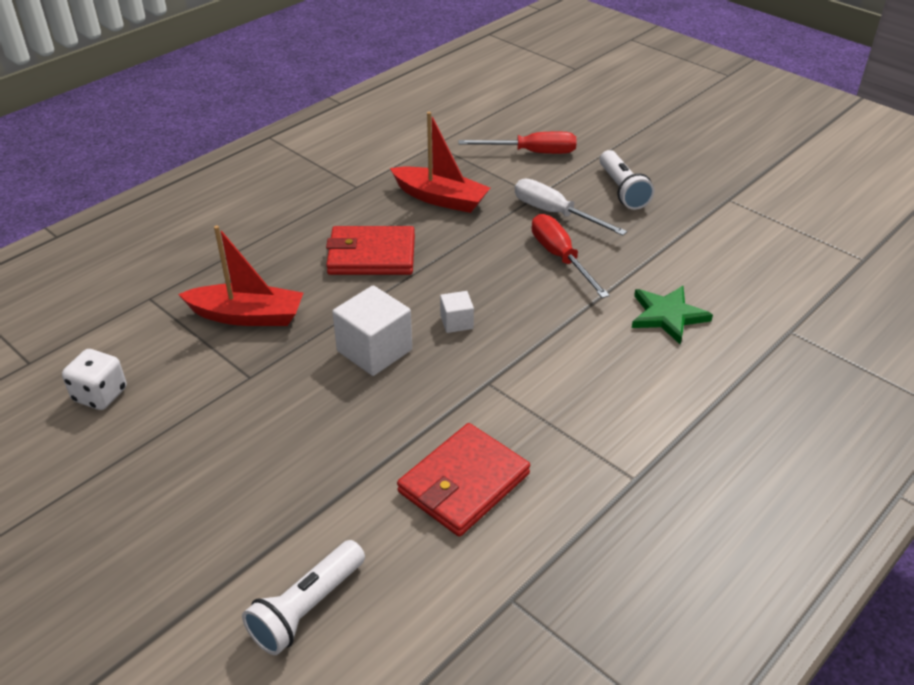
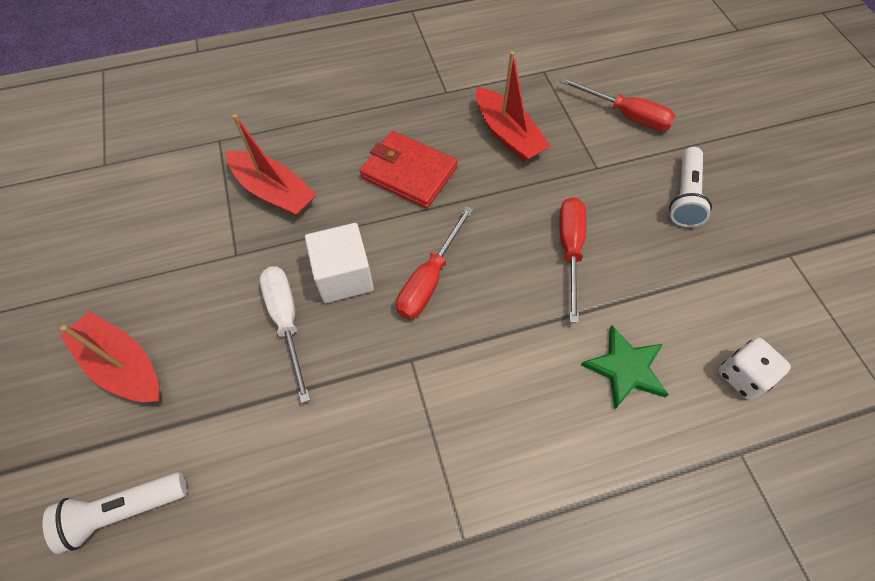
camera: 30 degrees right, 20 degrees up
(100, 395) = (127, 219): white dice -> white dice (742, 376)
(204, 505) = (123, 365): none -> red boat
(456, 322) = (429, 279): white cube -> red screwdriver
(464, 483) = (318, 457): red wallet -> none
(555, 213) = (600, 196): white screwdriver -> white screwdriver (286, 321)

